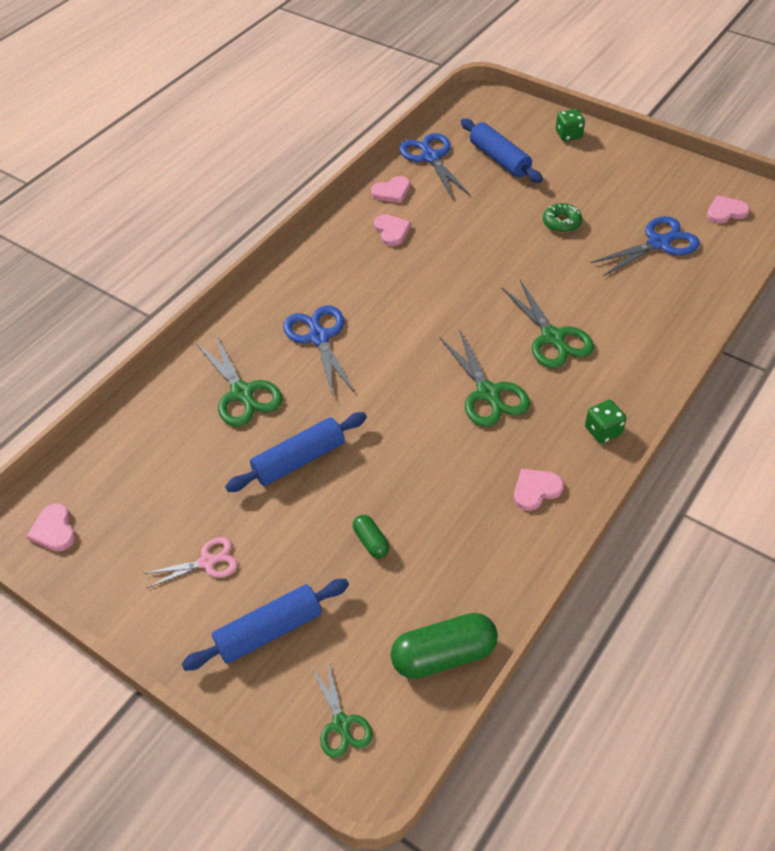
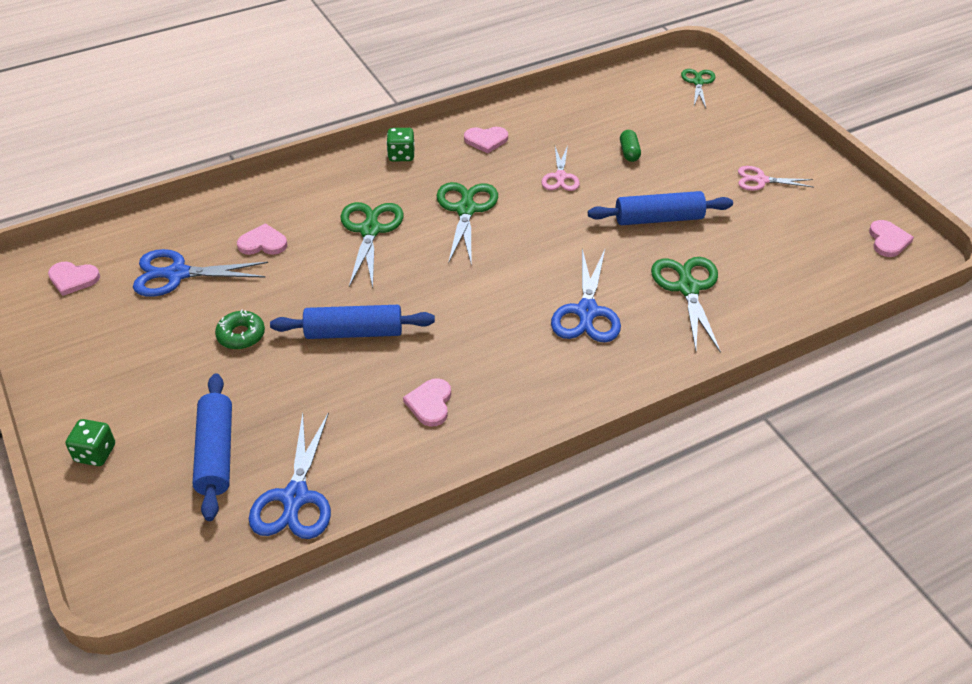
camera: 155 degrees left, 5 degrees down
(269, 631) = (727, 132): blue rolling pin -> blue rolling pin (354, 332)
(392, 191) = (388, 462): pink heart -> pink heart (263, 243)
(425, 472) = (560, 177): none -> pink scissors
(444, 655) = (616, 88): green capsule -> none

